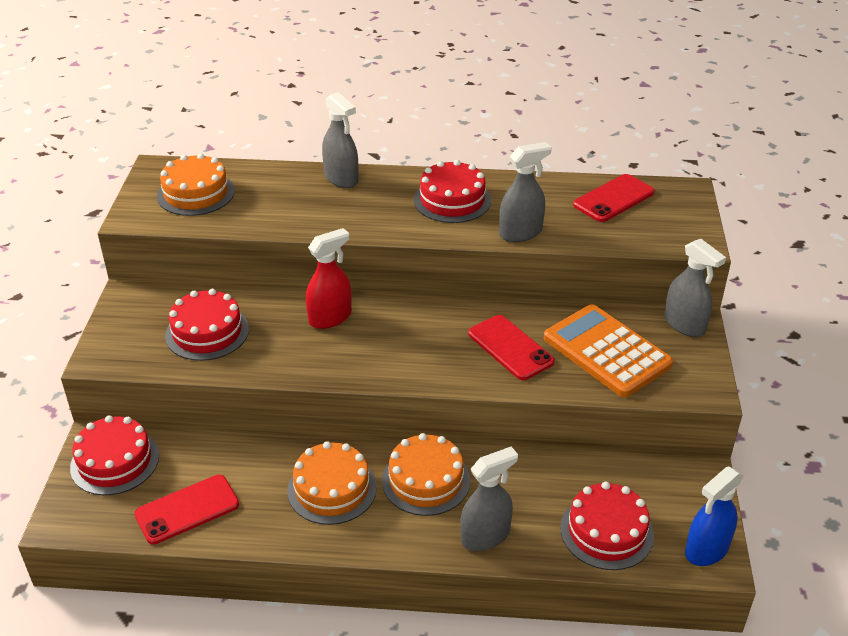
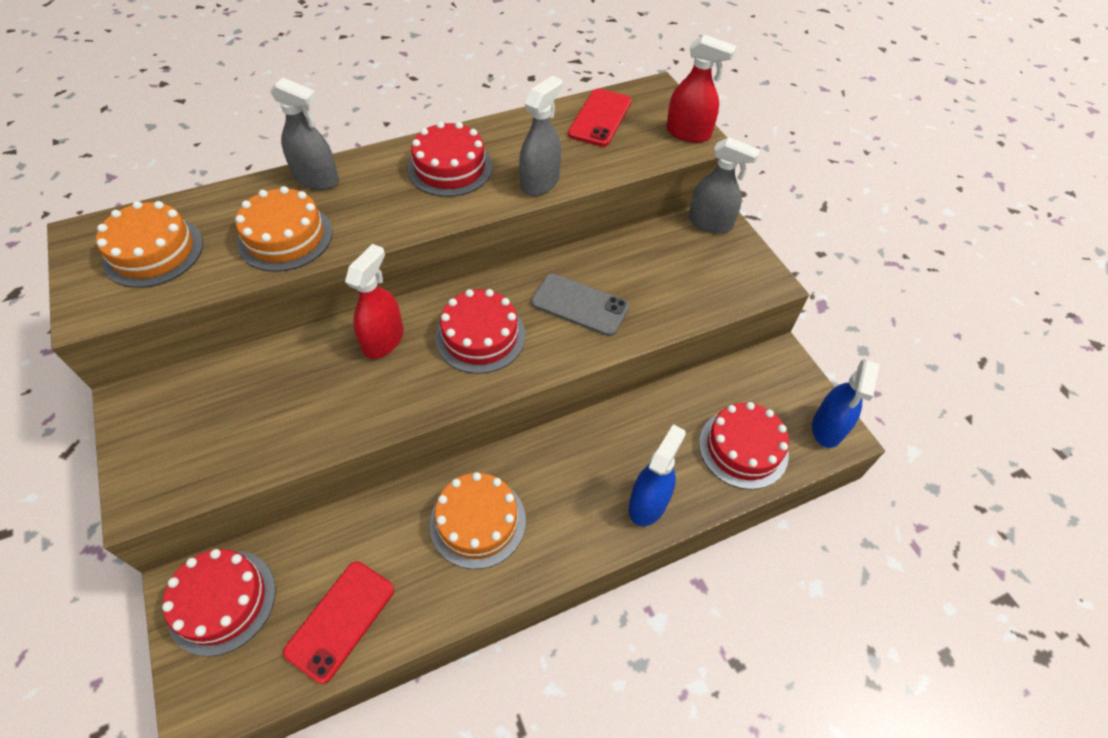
camera: 30 degrees left, 15 degrees up
(207, 332) = (256, 412): red cake -> red cake (480, 336)
(426, 480) = (561, 469): orange cake -> orange cake (285, 237)
(485, 536) = (648, 503): grey spray bottle -> blue spray bottle
(510, 348) = (579, 305): red phone -> grey phone
(606, 351) = (665, 275): orange calculator -> none
(689, 233) = (688, 133): none -> red spray bottle

